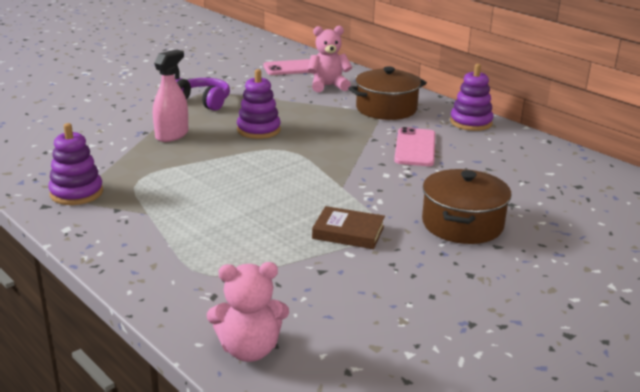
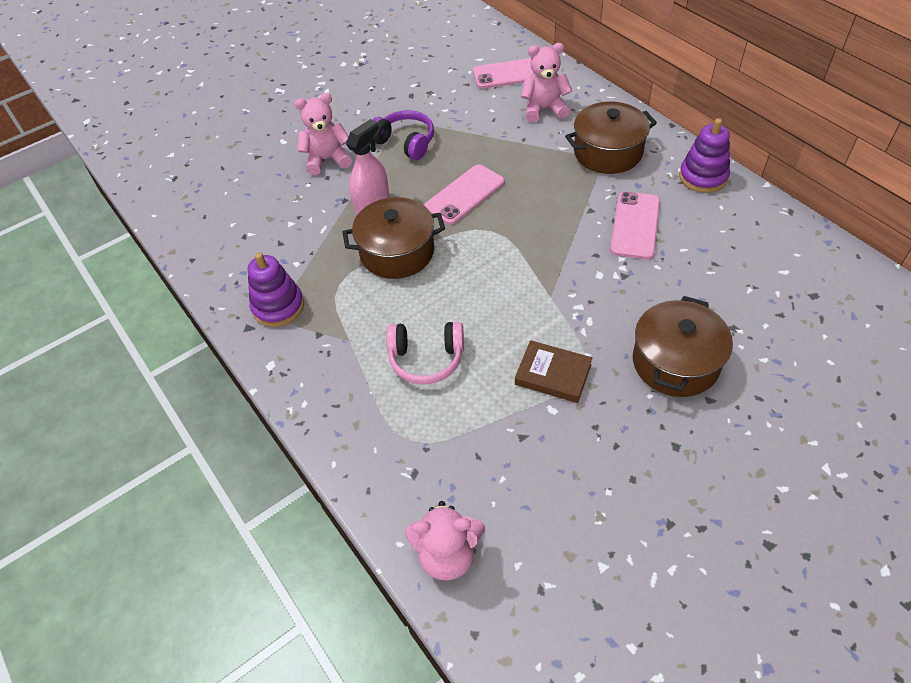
camera: 10 degrees right, 25 degrees up
(129, 110) = (327, 159): none -> pink teddy bear
(195, 161) = (397, 252): none -> brown pot
(225, 224) = (426, 359): none -> pink headphones
(258, 130) = (464, 195): purple stacking toy -> pink phone

